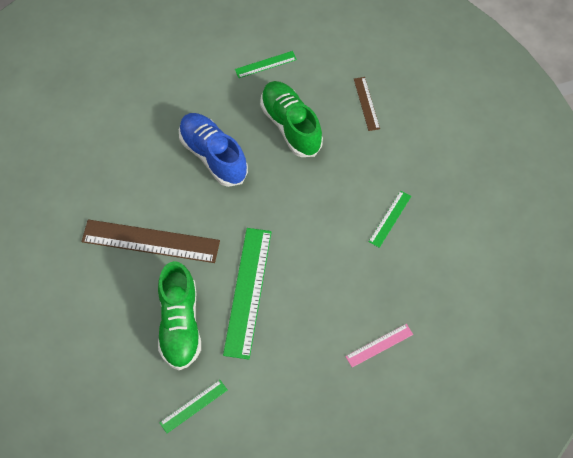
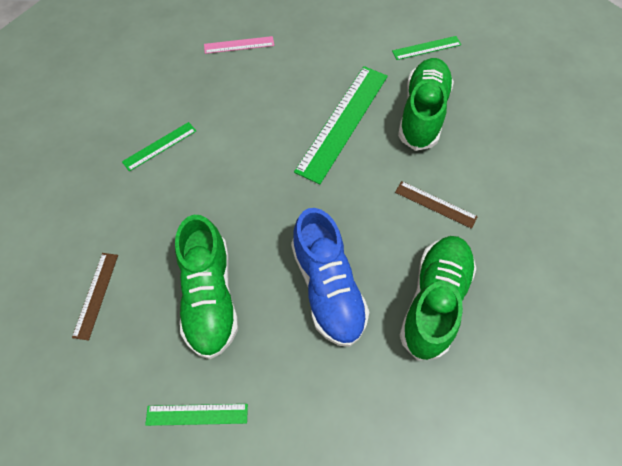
camera: 160 degrees left, 0 degrees up
(137, 170) = (434, 301): none -> green shoe
(150, 241) = (435, 204): brown ruler -> brown ruler, size x0.50

